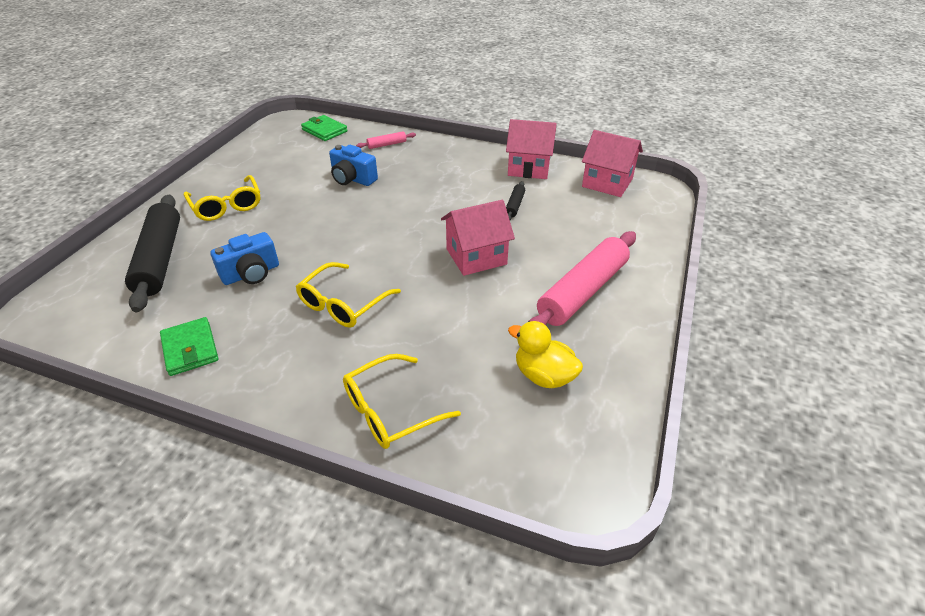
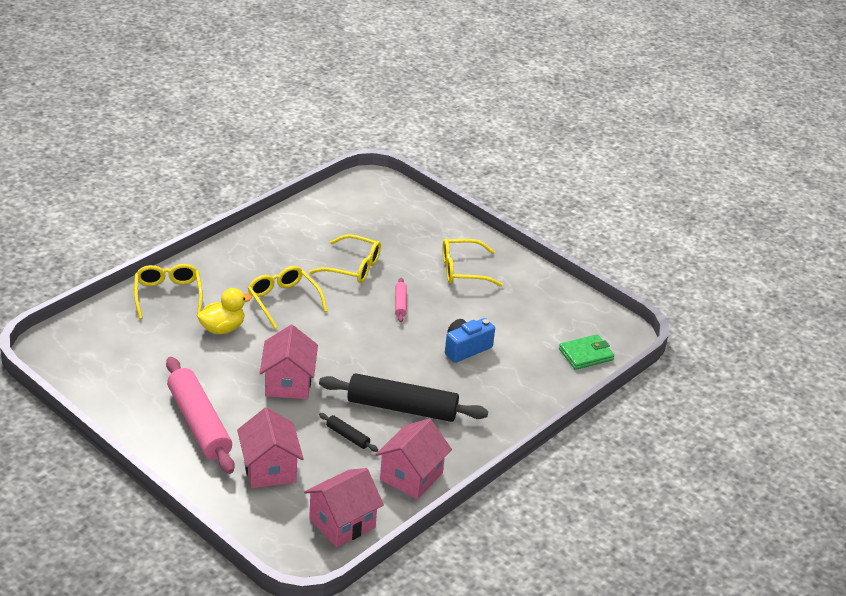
camera: 110 degrees right, 5 degrees down
(160, 259) = (404, 230): black rolling pin -> black rolling pin (402, 408)
(190, 349) = (288, 232): green wallet -> none
(251, 274) = (353, 267): blue camera -> yellow glasses
(387, 144) = (526, 390): pink rolling pin -> pink rolling pin (400, 304)
(543, 375) = (138, 366): yellow duck -> yellow duck (222, 328)
(592, 231) = (269, 469): none -> pink house

